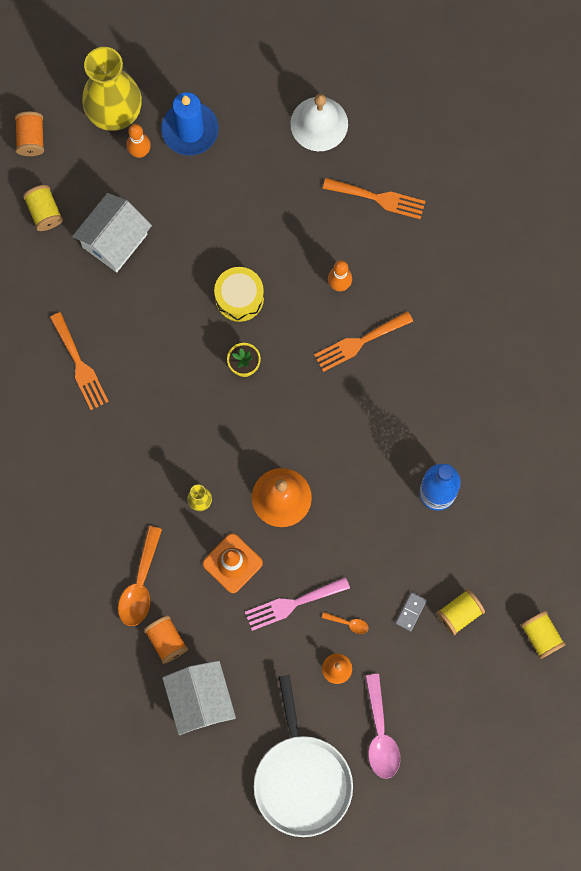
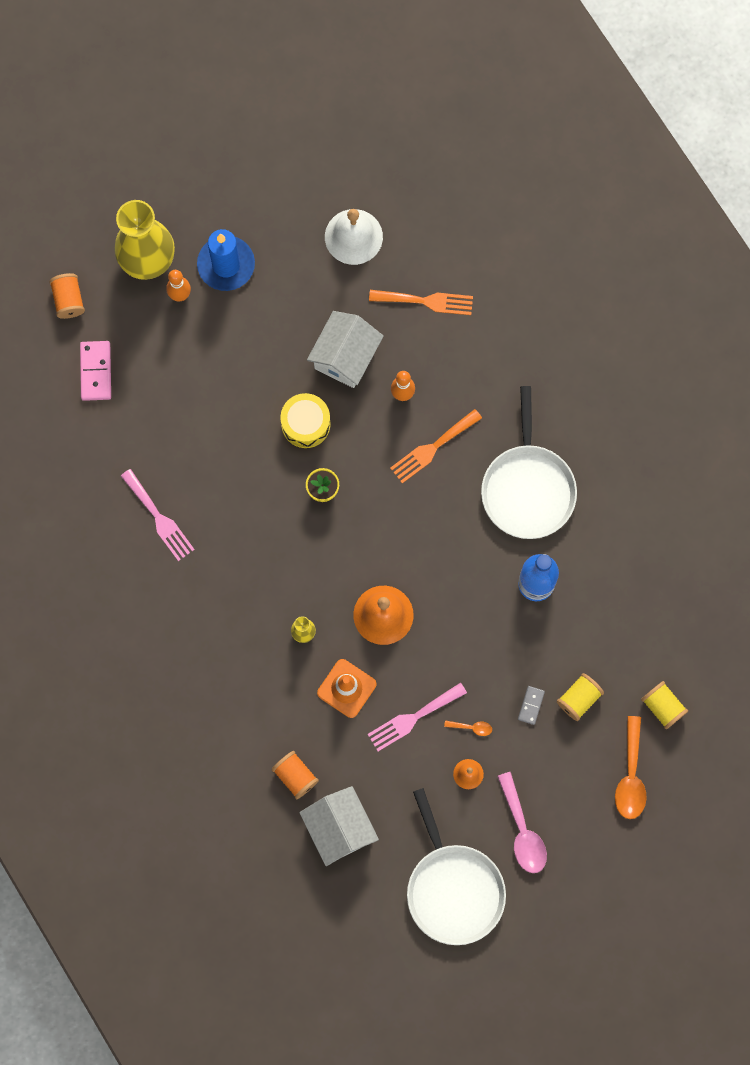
camera: 10 degrees left, 0 degrees up
(44, 212) = (95, 371): yellow spool -> pink domino
(79, 365) = (159, 518): orange fork -> pink fork
(114, 240) = (171, 388): white house -> white house (345, 356)
(140, 584) = (259, 725): orange spoon -> orange spoon (630, 775)
(446, 397) = (527, 488): none -> white pan

